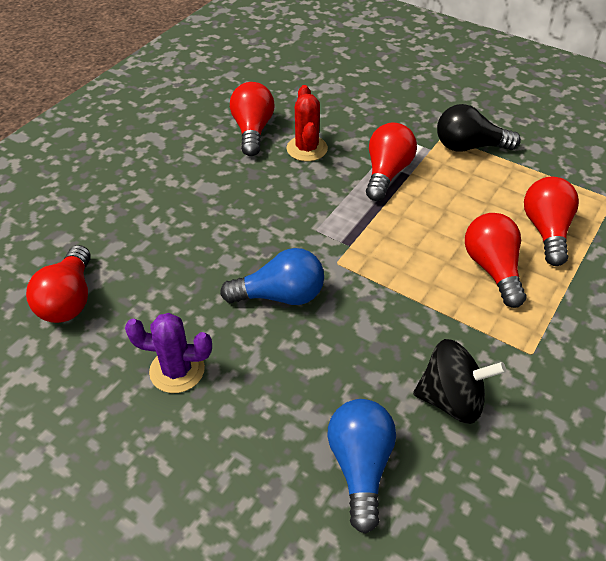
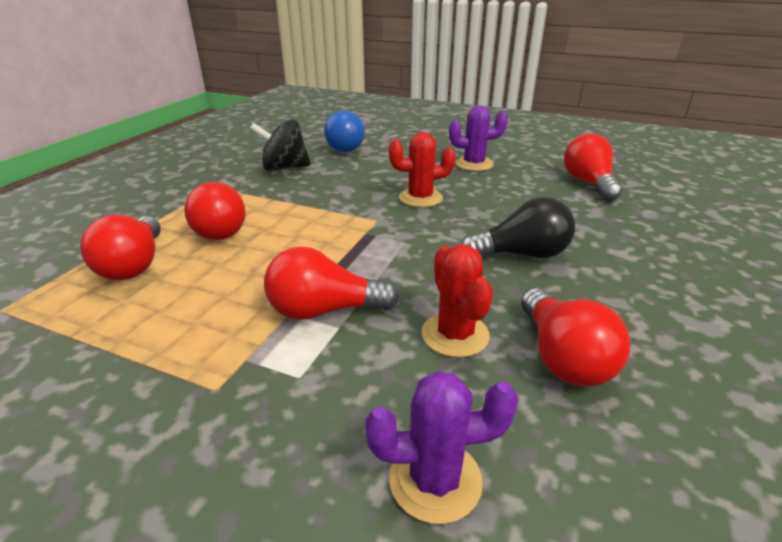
camera: 170 degrees right, 15 degrees down
(280, 296) = (420, 198): blue light bulb -> red cactus
(339, 95) = (435, 479): none -> purple cactus
(387, 173) = (324, 310): red light bulb -> red light bulb turned 75 degrees clockwise
(469, 147) = (174, 372): black light bulb -> black light bulb (521, 254)

